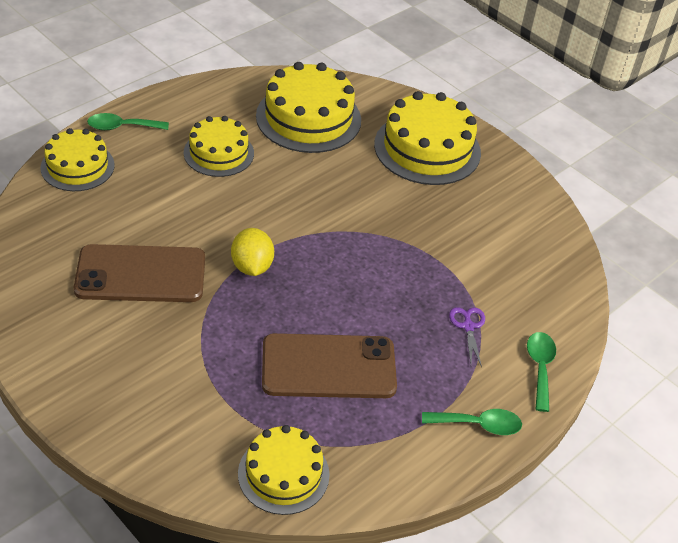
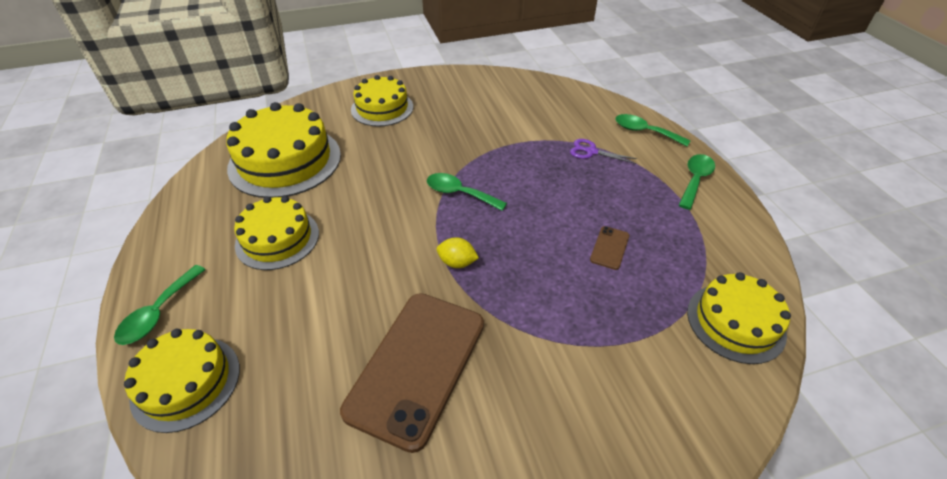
camera: 60 degrees left, 0 degrees up
(252, 266) = (457, 262): yellow lemon -> yellow lemon, size x0.64
(328, 367) = (609, 248): brown phone -> brown phone, size x0.40
(338, 243) = (459, 193): none -> green spoon
(427, 148) = (382, 108): yellow cake -> yellow cake, size x0.64

